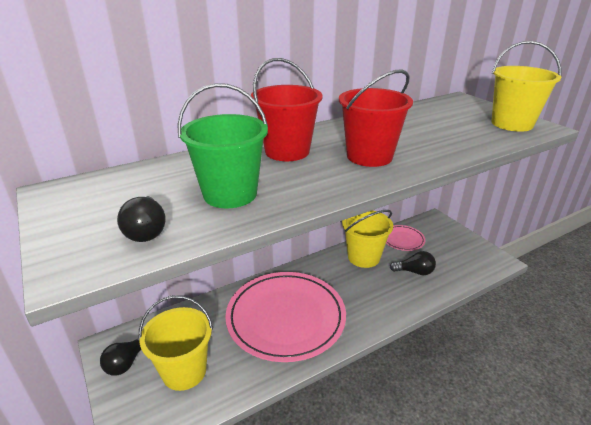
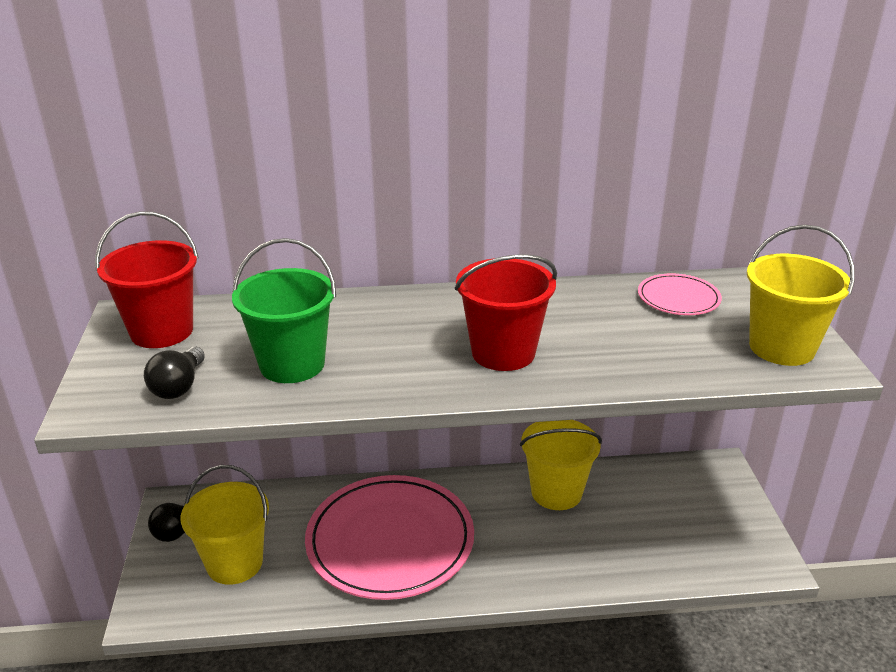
camera: 25 degrees right, 0 degrees up
(287, 151) = (408, 320): red bucket -> red bucket (162, 331)
(402, 239) = (638, 484): pink plate -> pink plate (678, 298)
(414, 272) = (617, 537): black light bulb -> none

